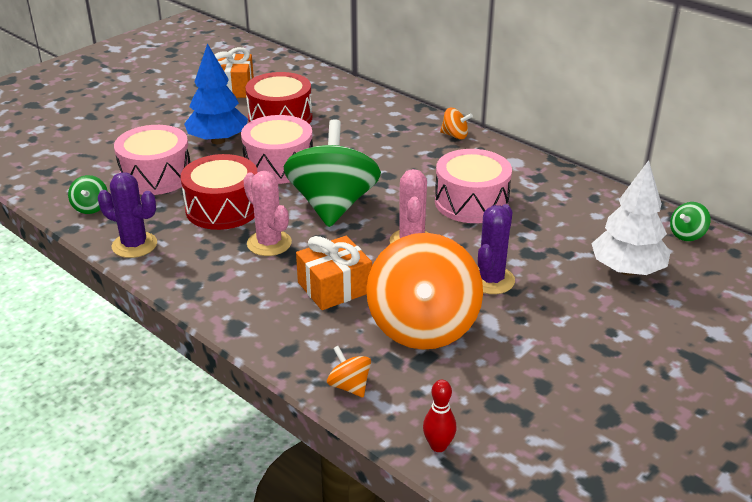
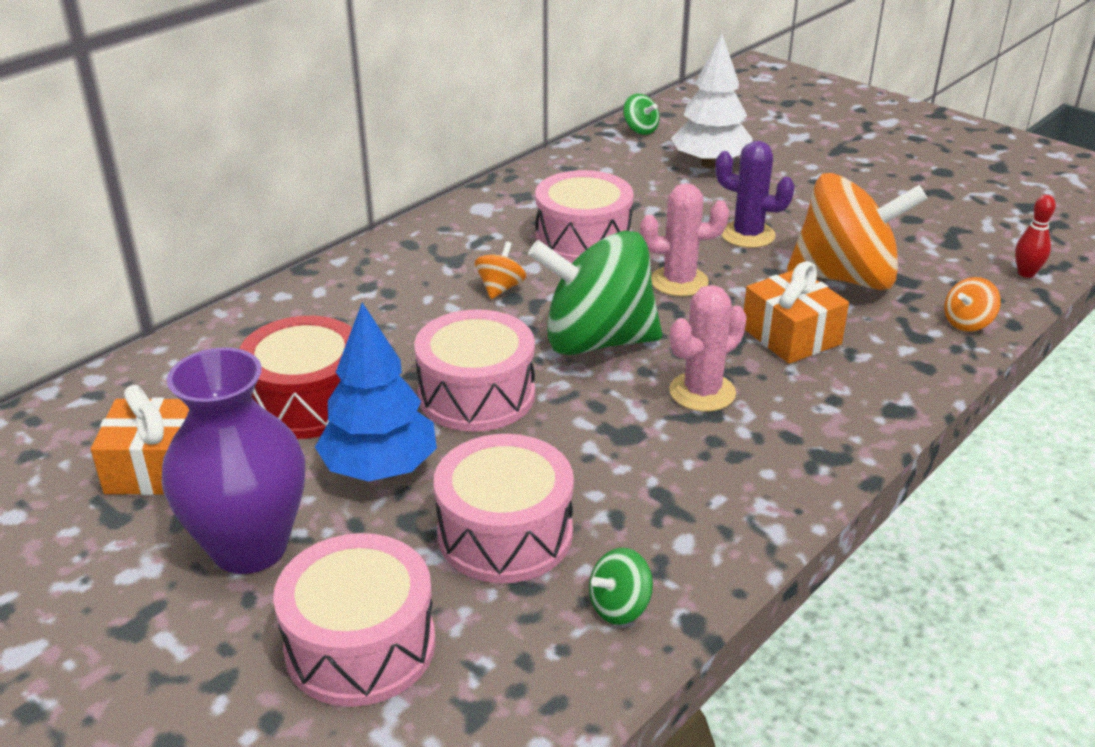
camera: 90 degrees left, 0 degrees up
(91, 207) = (619, 607): green spinning top -> green spinning top turned 150 degrees clockwise
(96, 143) = (360, 645): none -> pink drum
(134, 245) = (731, 530): purple cactus -> none
(169, 114) = (249, 547): none -> purple vase
(223, 208) = (611, 443): red drum -> none
(455, 135) = (404, 244): orange spinning top -> orange spinning top (500, 288)

